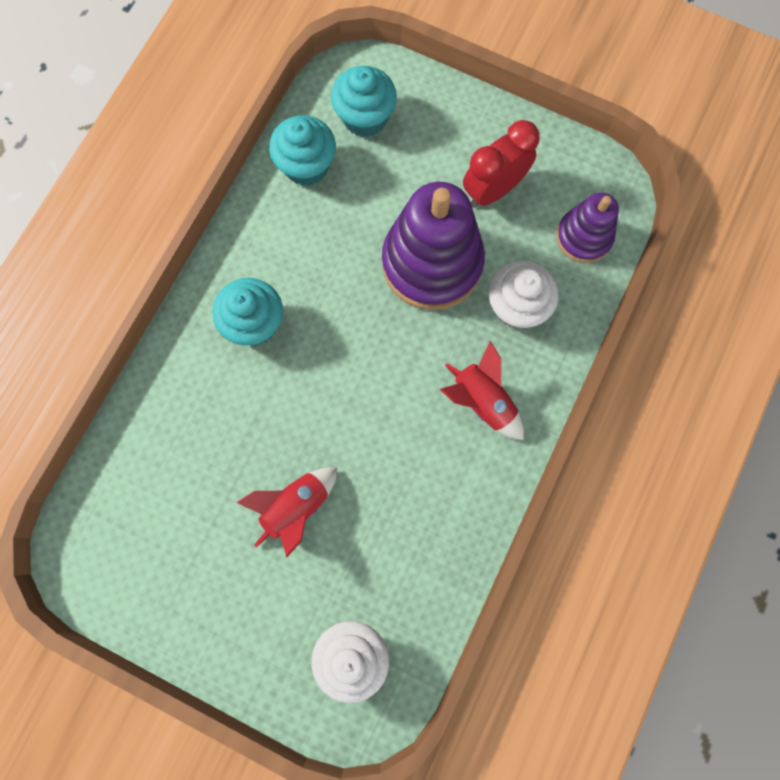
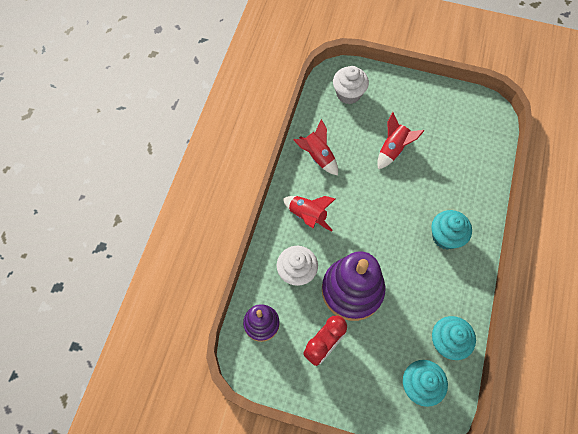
camera: 170 degrees right, 10 degrees down
(443, 518) = (317, 156): none -> red rocket

